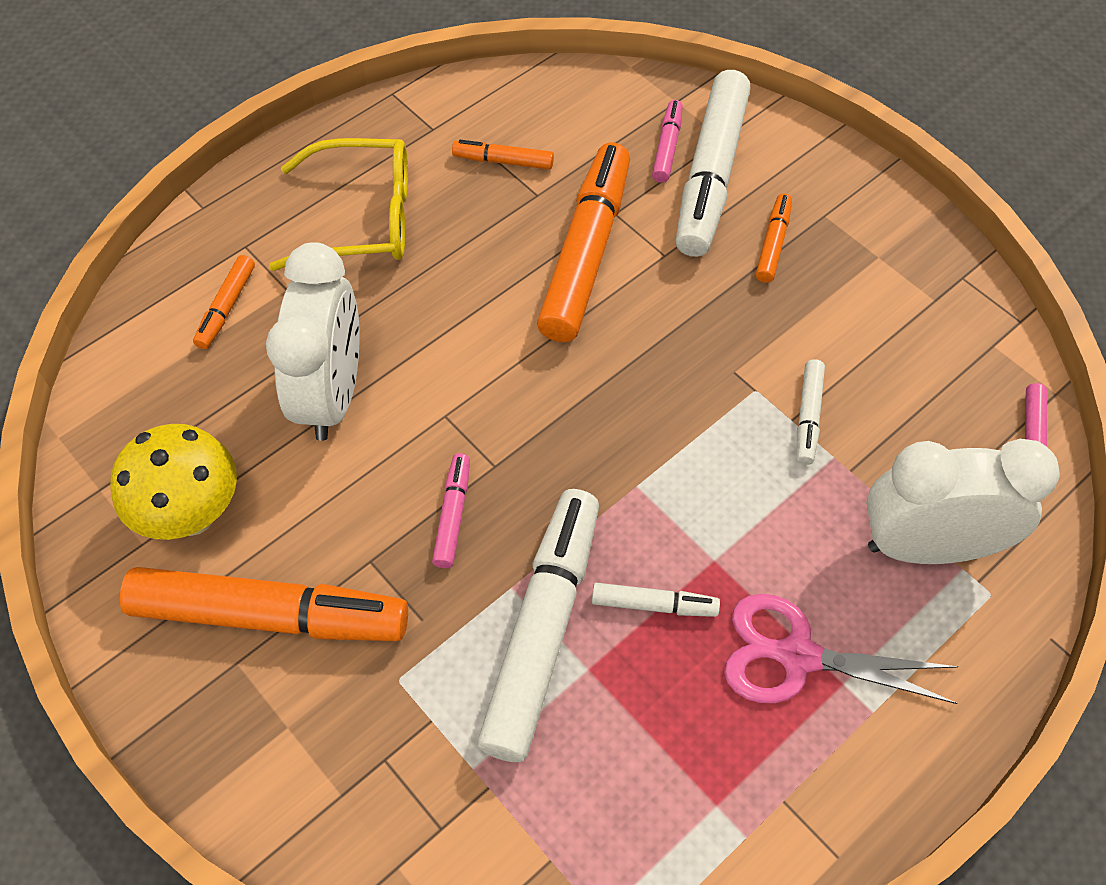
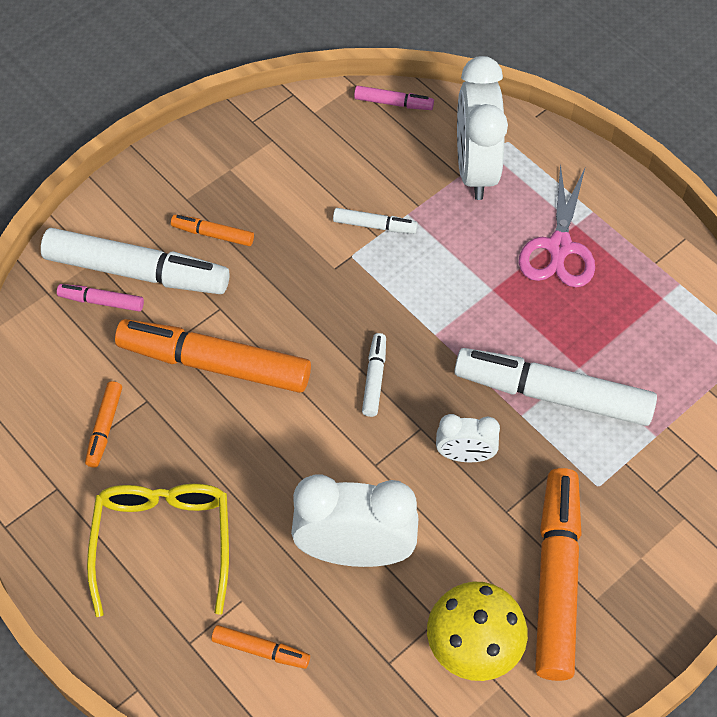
camera: 90 degrees left, 0 degrees up
(452, 515) = (465, 455): pink marker -> white clock
(653, 604) = (528, 327): white marker -> white marker (374, 379)

